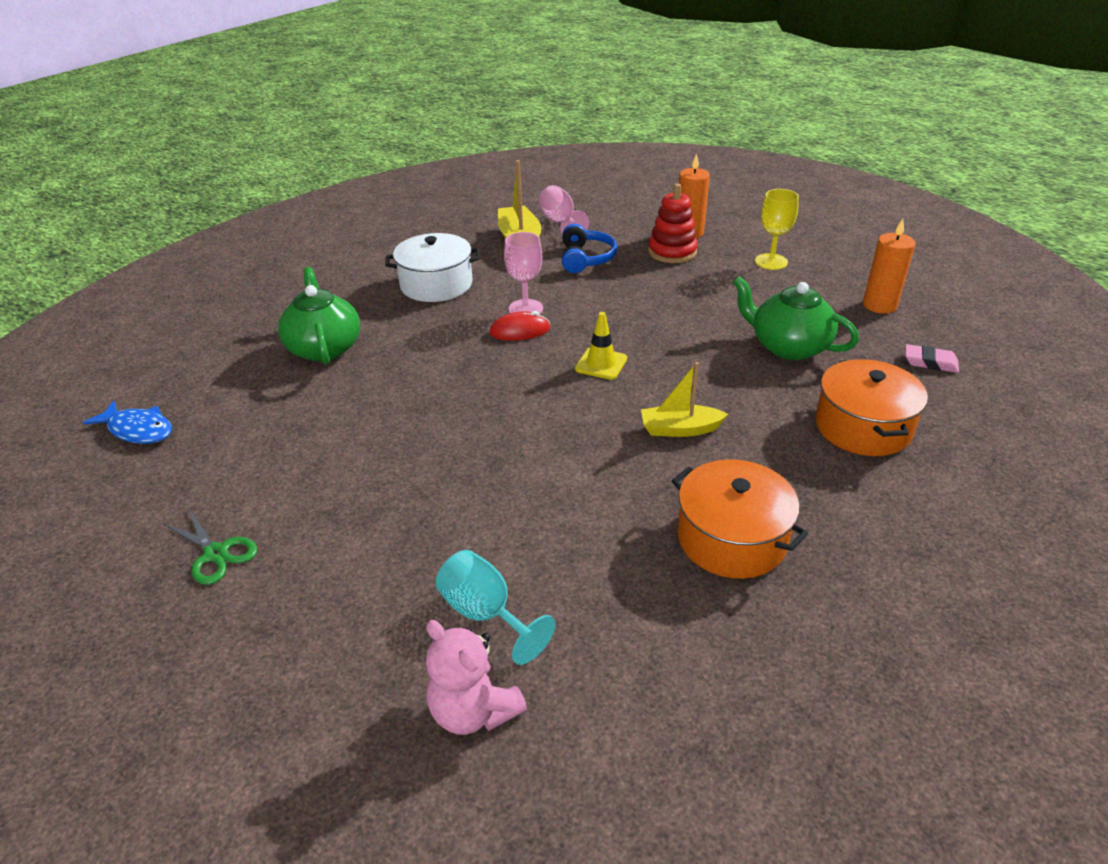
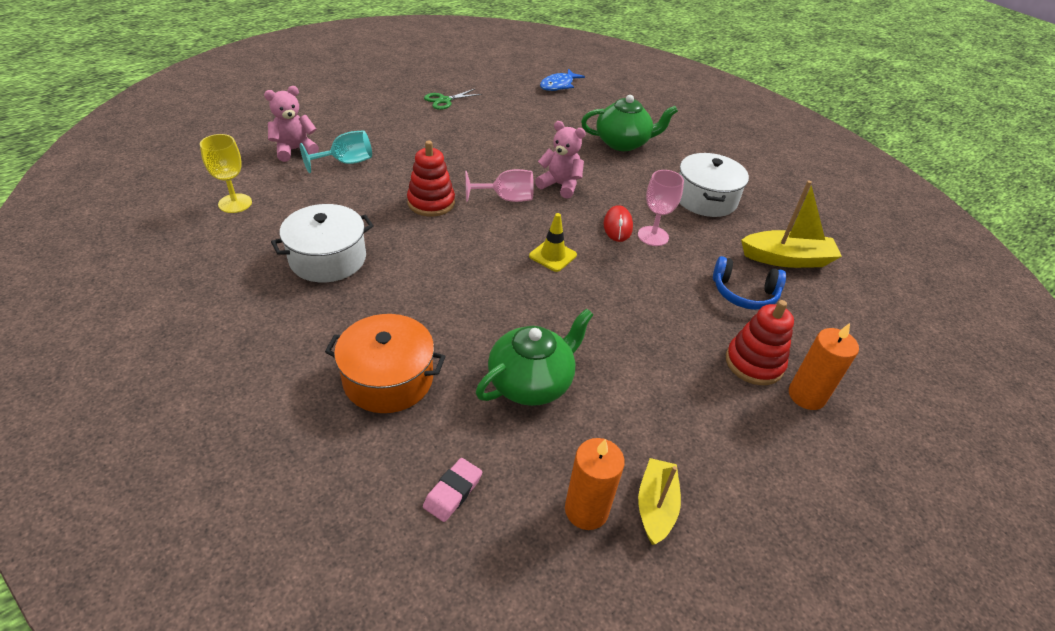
camera: 100 degrees right, 5 degrees up
(453, 381) = (560, 185): none -> pink teddy bear
(551, 480) = (431, 203): none -> red stacking toy
(560, 223) = (833, 296): pink goblet -> pink goblet (506, 198)
(680, 429) = (448, 271): yellow boat -> yellow boat (655, 506)
(731, 538) = (328, 258): orange pot -> white pot
(771, 262) = (719, 446): yellow goblet -> yellow goblet (235, 203)

